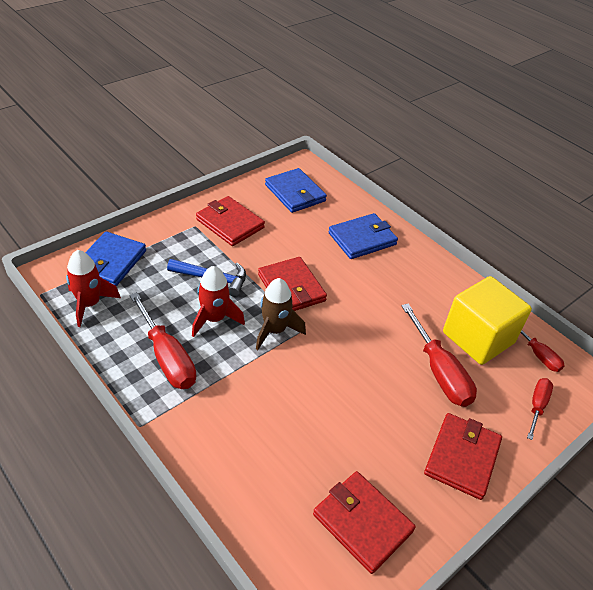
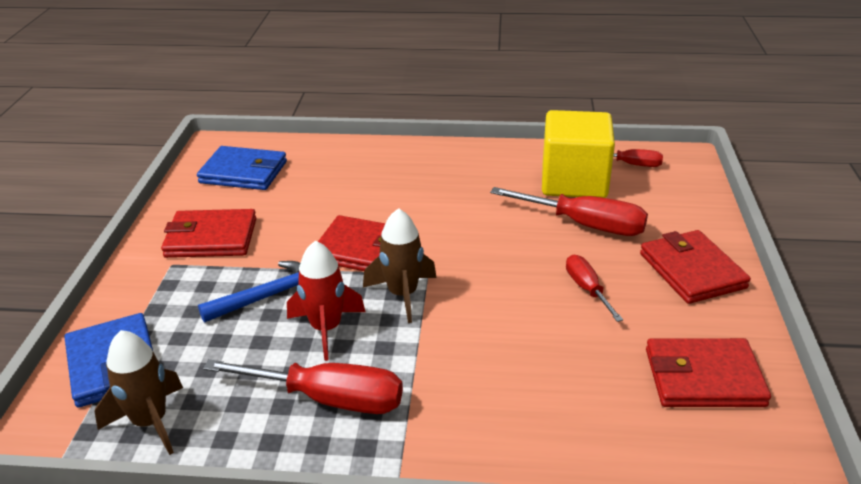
camera: 40 degrees left, 10 degrees down
(89, 304) = (150, 422): red rocket -> brown rocket
(362, 239) = (369, 170): blue wallet -> none
(537, 406) = (682, 198): red screwdriver -> red screwdriver (587, 289)

